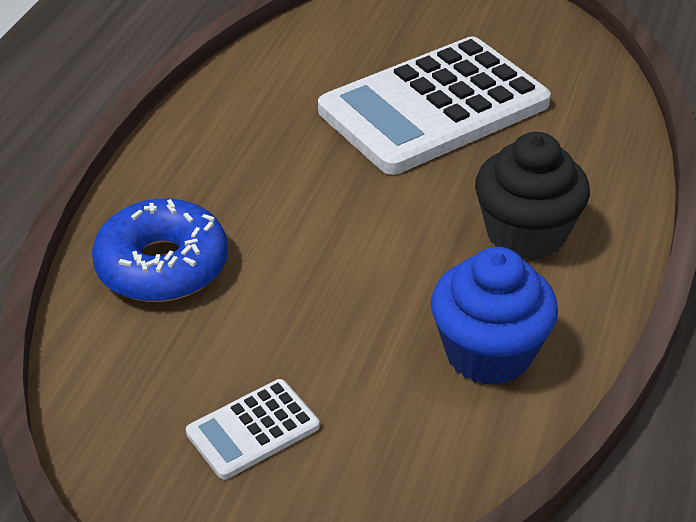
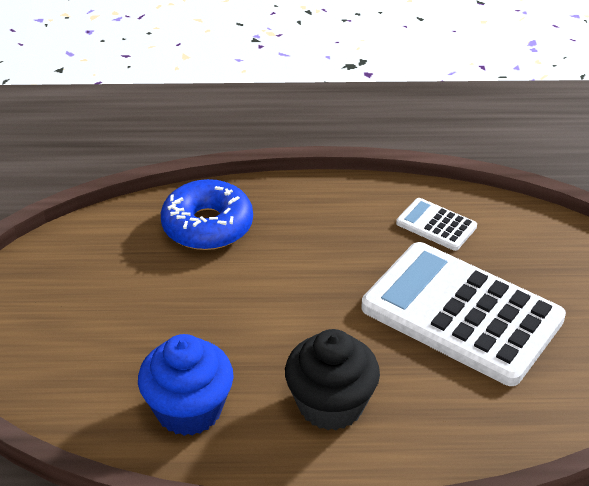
camera: 70 degrees right, 0 degrees up
(253, 430) = (79, 309): white calculator -> white calculator (436, 225)

